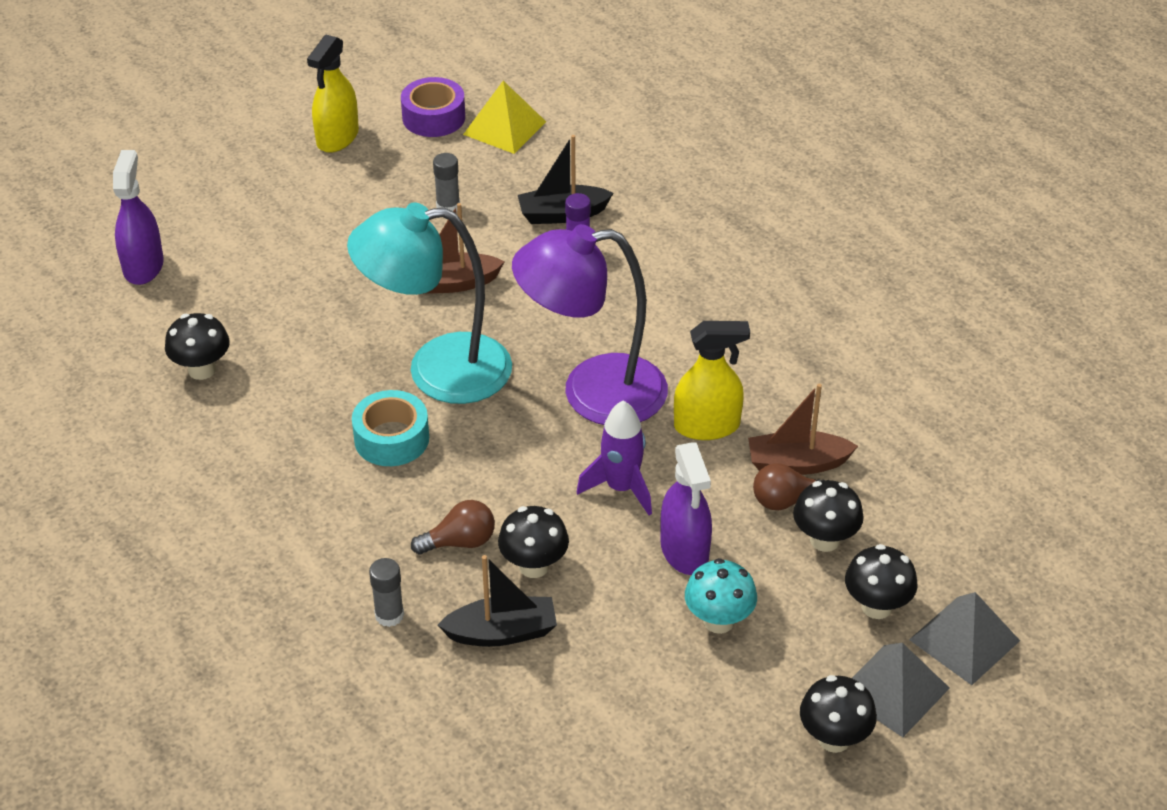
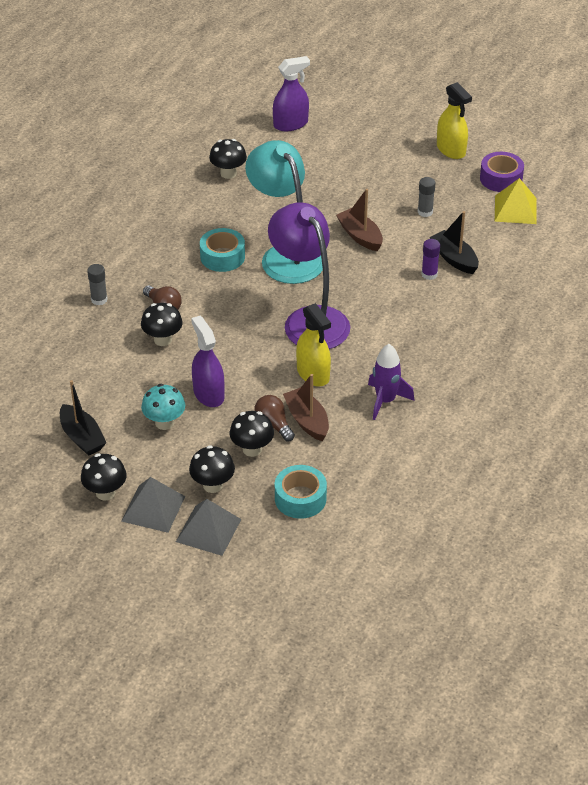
camera: 65 degrees right, 0 degrees up
(337, 137) = (451, 150): yellow spray bottle -> yellow spray bottle turned 120 degrees counterclockwise
(502, 632) = (110, 343): black boat -> black boat (82, 437)
(621, 488) = (241, 354): purple rocket -> purple rocket (385, 401)
(684, 551) = (208, 394): purple spray bottle -> purple spray bottle turned 105 degrees clockwise
(945, 521) = (300, 498): none -> turquoise tape

